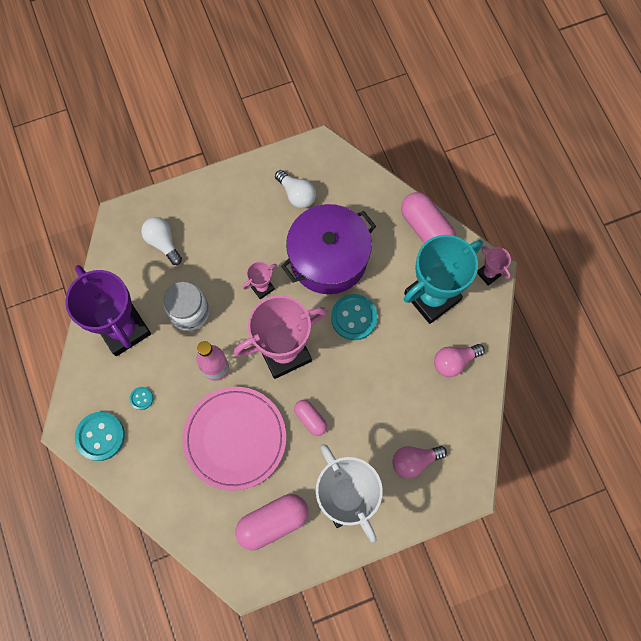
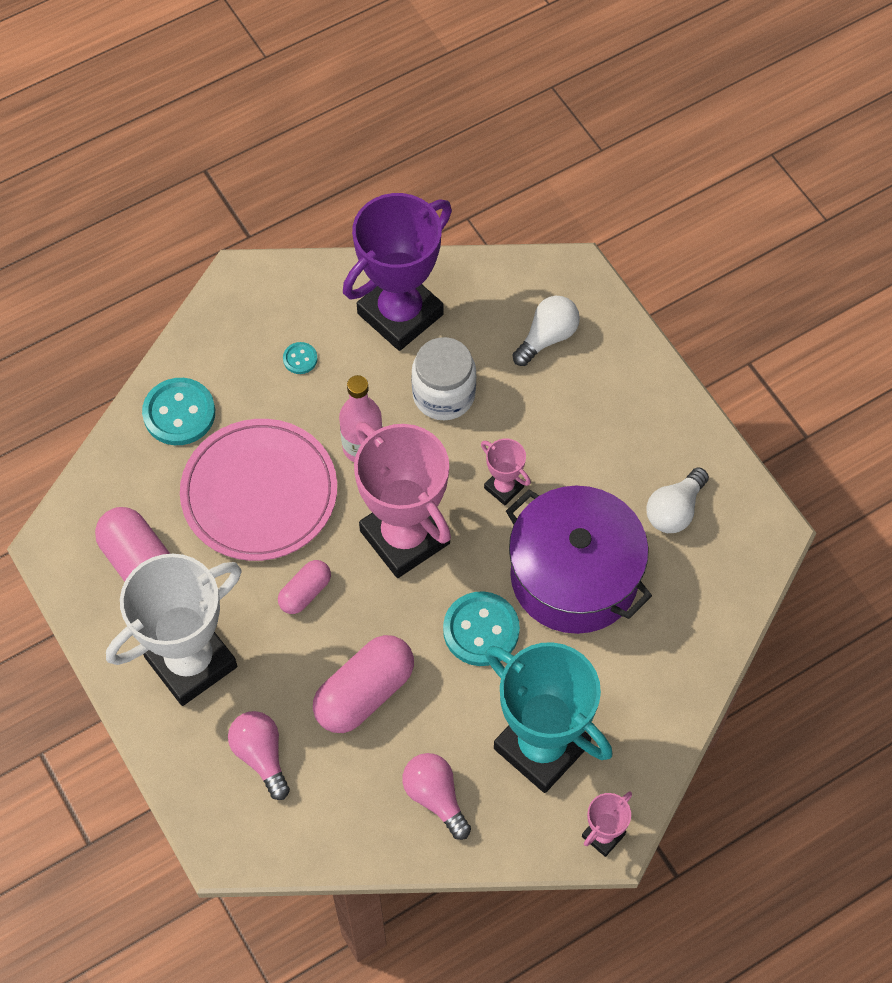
camera: 80 degrees right, 10 degrees down
(100, 436) = (237, 319): turquoise button -> turquoise button (179, 413)
(426, 228) = (663, 721): pink capsule -> pink capsule (364, 693)

